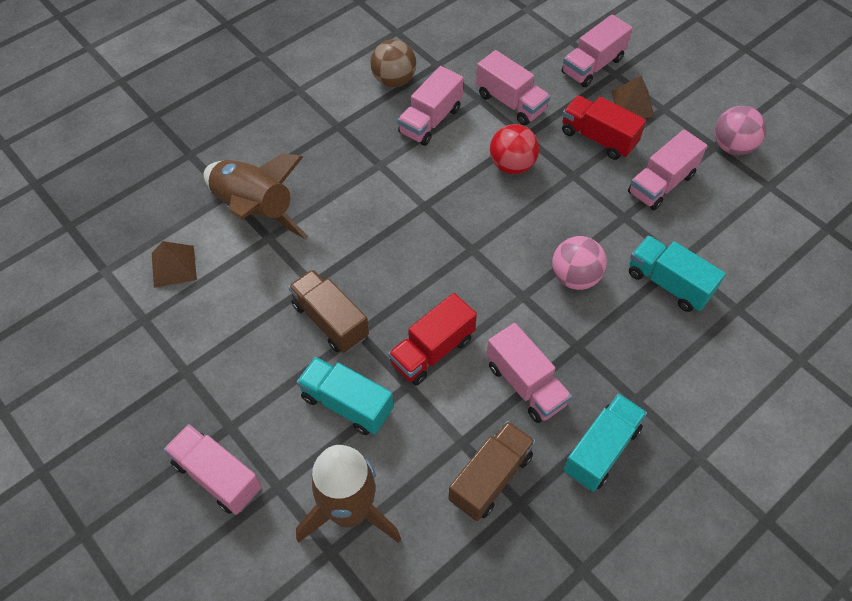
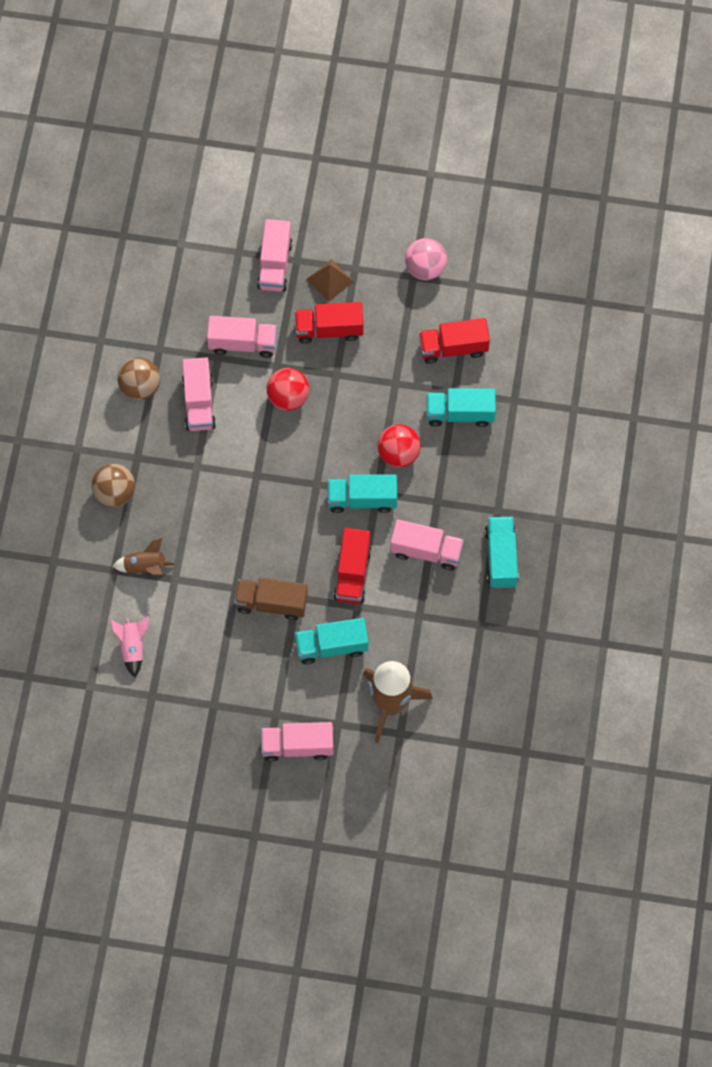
camera: 40 degrees left, 10 degrees up
(173, 266) = (132, 647): brown pyramid -> pink rocket
(254, 210) = (145, 567): brown rocket -> brown rocket, size x0.52
(292, 139) = (115, 493): none -> brown ball
(490, 478) = (452, 623): brown truck -> none
(503, 292) = (362, 499): none -> turquoise truck
(575, 277) = (398, 454): pink ball -> red ball
(661, 184) = (400, 337): pink truck -> none
(708, 224) = (453, 348): none -> red truck

